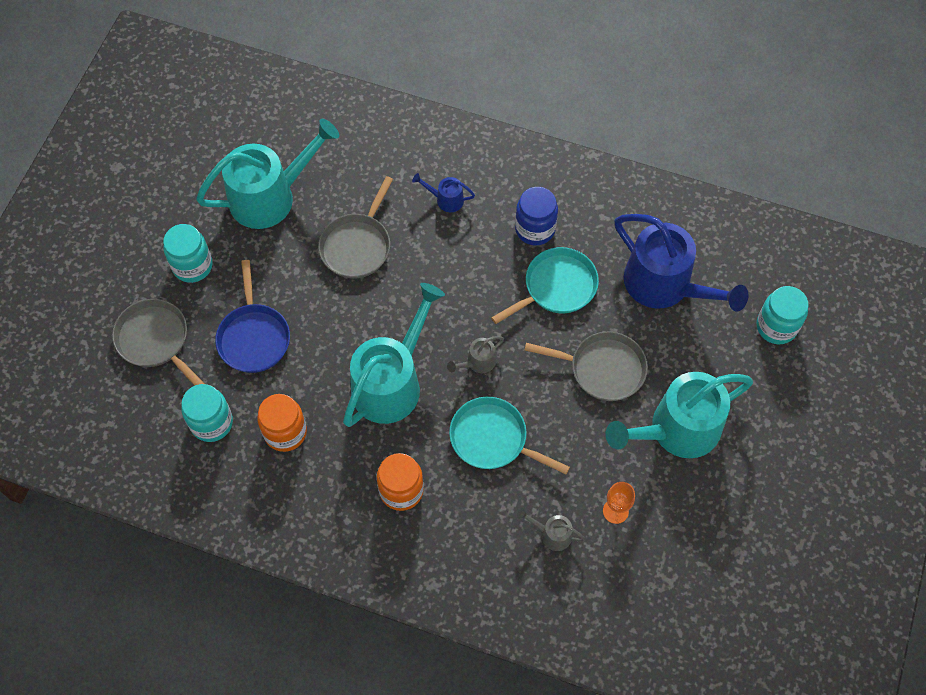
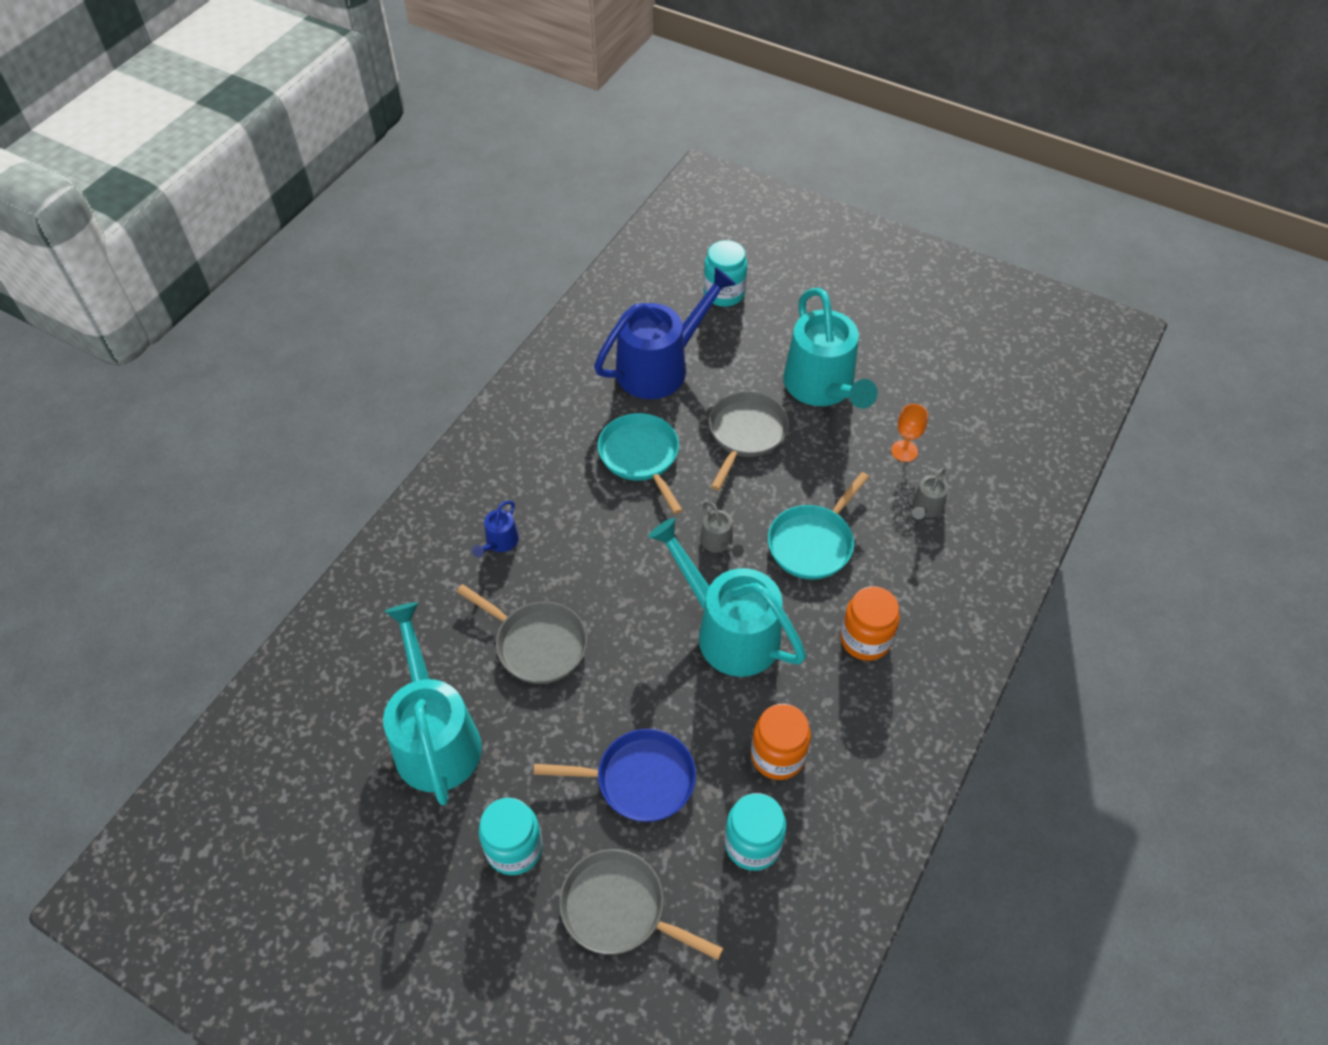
camera: 80 degrees left, 10 degrees down
(155, 340) = (619, 908): grey pan -> grey pan turned 60 degrees clockwise
(535, 229) = (563, 464): blue jar -> none

